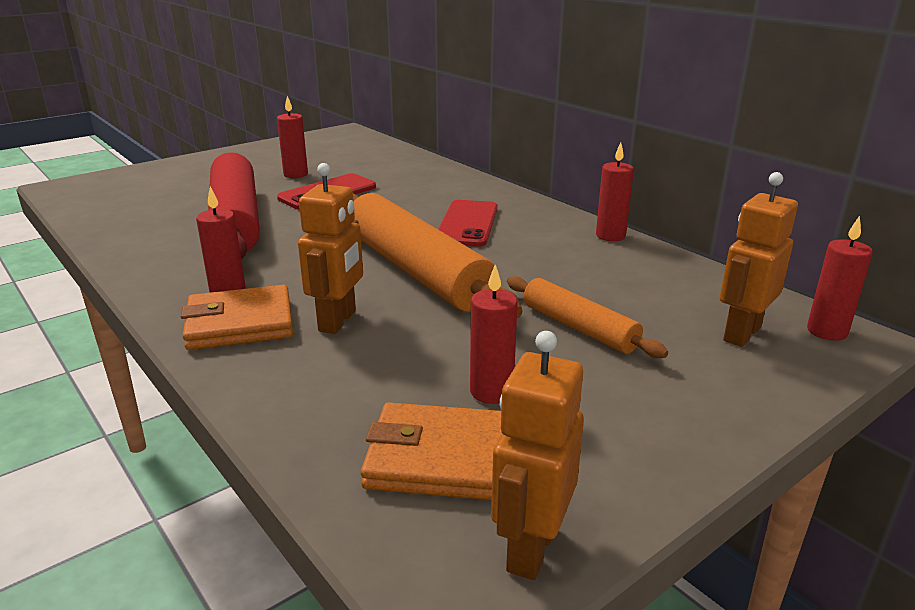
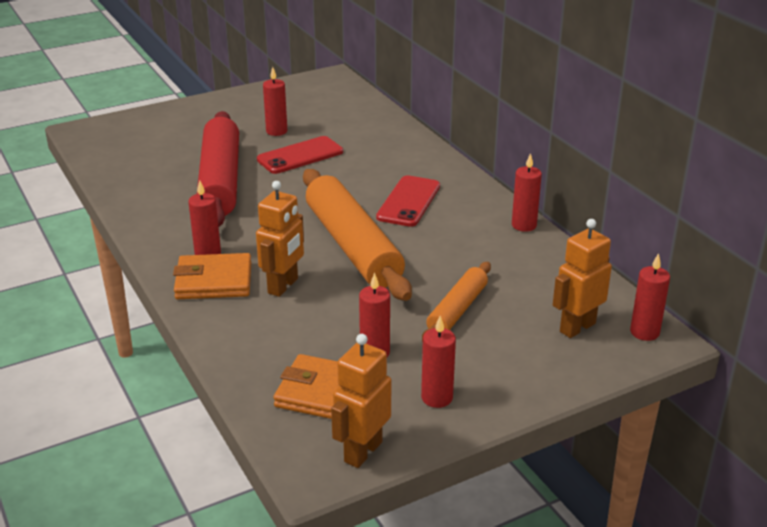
camera: 10 degrees right, 5 degrees up
(578, 328) = (457, 310): orange rolling pin -> orange rolling pin turned 60 degrees clockwise
(608, 445) = (437, 398): none -> red candle

